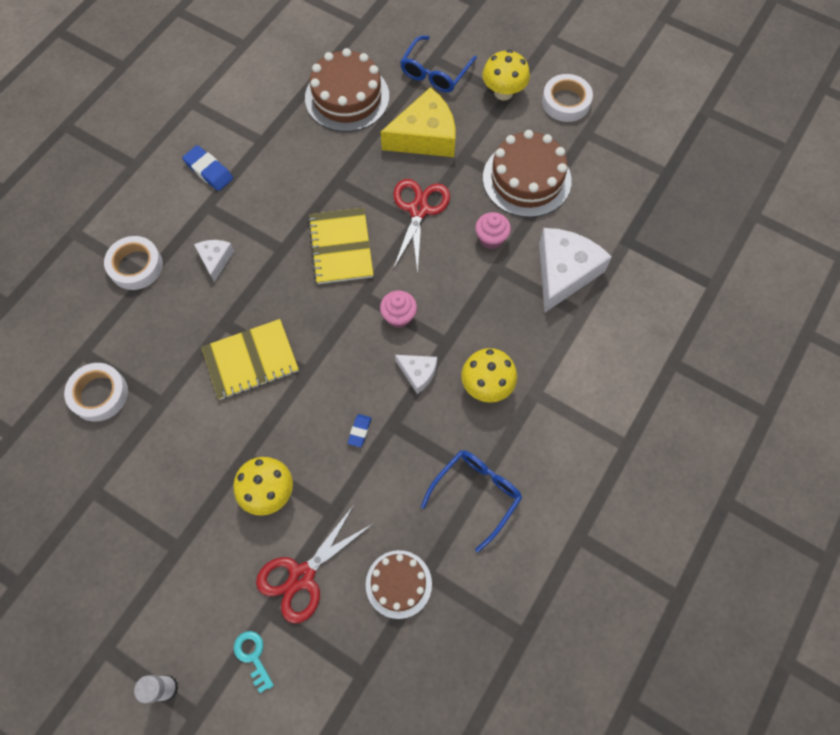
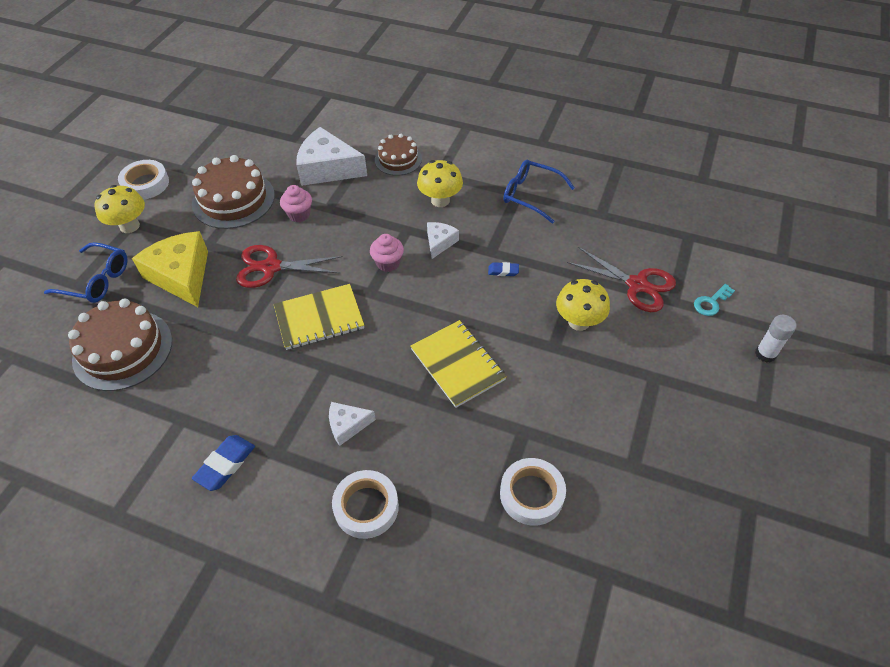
camera: 100 degrees left, 15 degrees down
(398, 584) = (616, 227): brown cake -> brown cake (398, 159)

